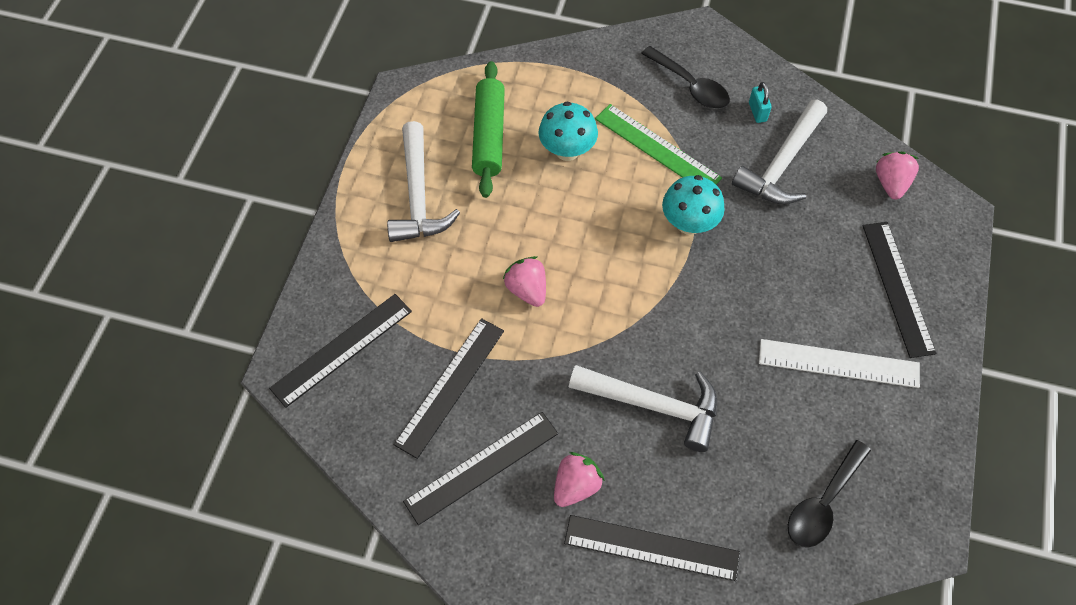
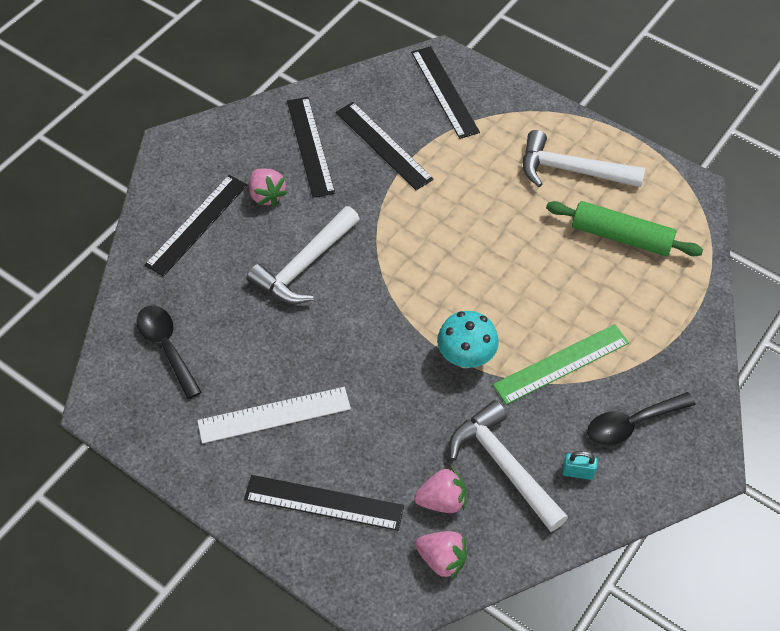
camera: 110 degrees right, 5 degrees down
(527, 290) = (447, 216): pink strawberry -> pink strawberry (441, 500)
(567, 150) = (583, 290): turquoise mushroom -> none
(838, 363) = (274, 415): white ruler -> white ruler turned 45 degrees clockwise

